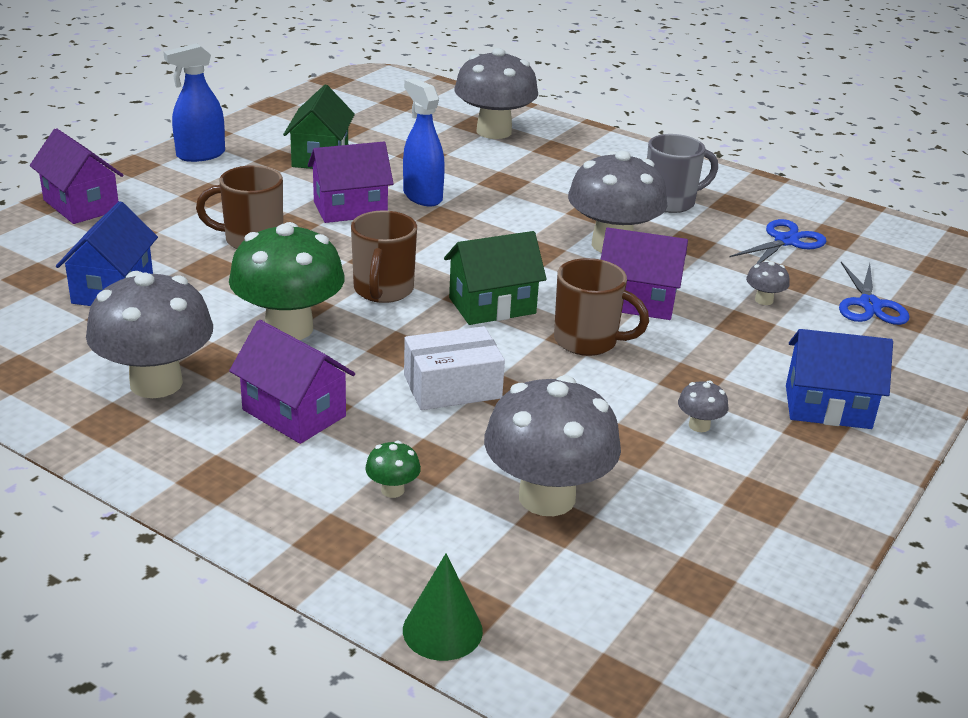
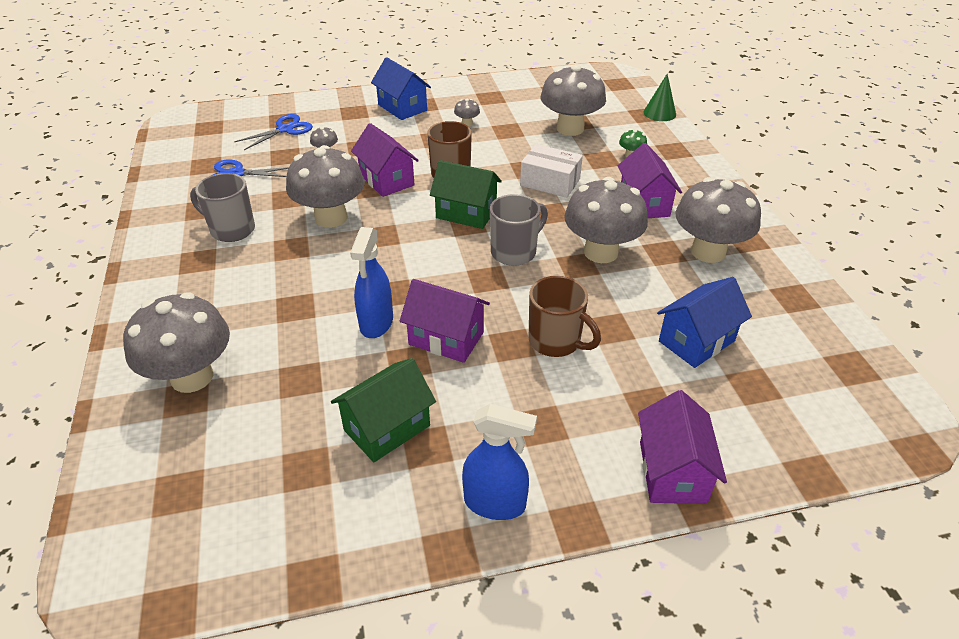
camera: 135 degrees left, 10 degrees up
(289, 328) = (600, 252): green mushroom -> grey mushroom
(383, 291) = (515, 252): brown mug -> grey mug

